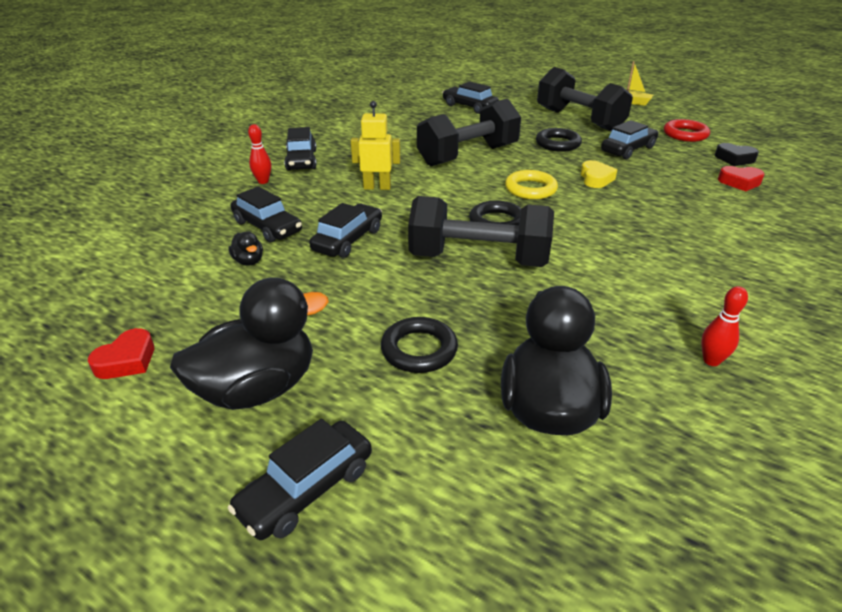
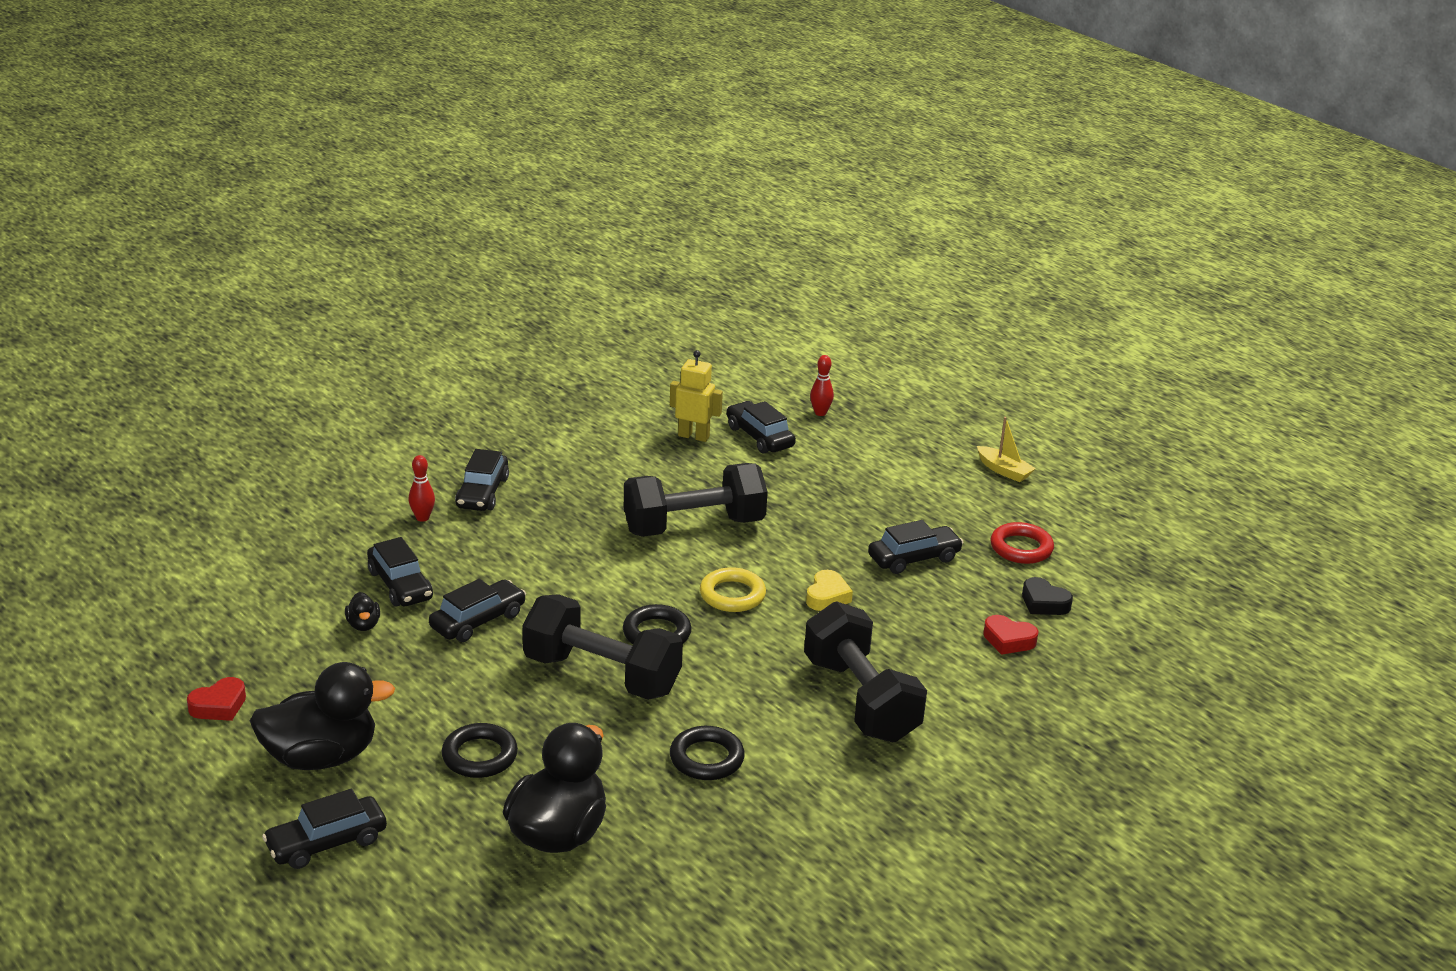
camera: 15 degrees right, 5 degrees down
(377, 187) = (550, 554): yellow robot -> yellow robot (693, 436)
(558, 144) = (827, 530): black ring -> black ring (706, 758)
(579, 120) = (895, 492): black dumbbell -> black dumbbell (860, 700)
(711, 361) = (745, 830): red bowling pin -> red bowling pin (820, 413)

